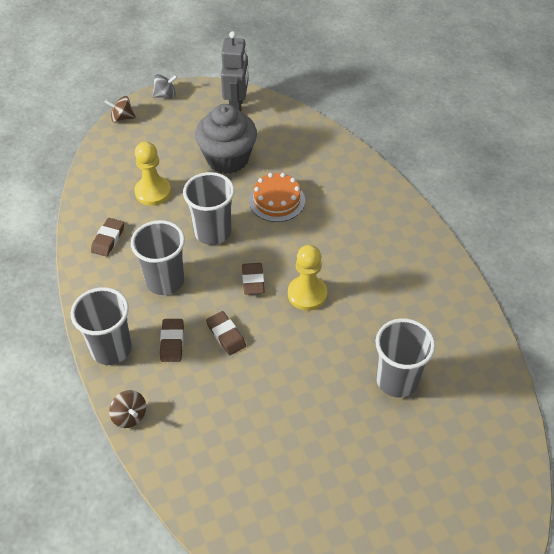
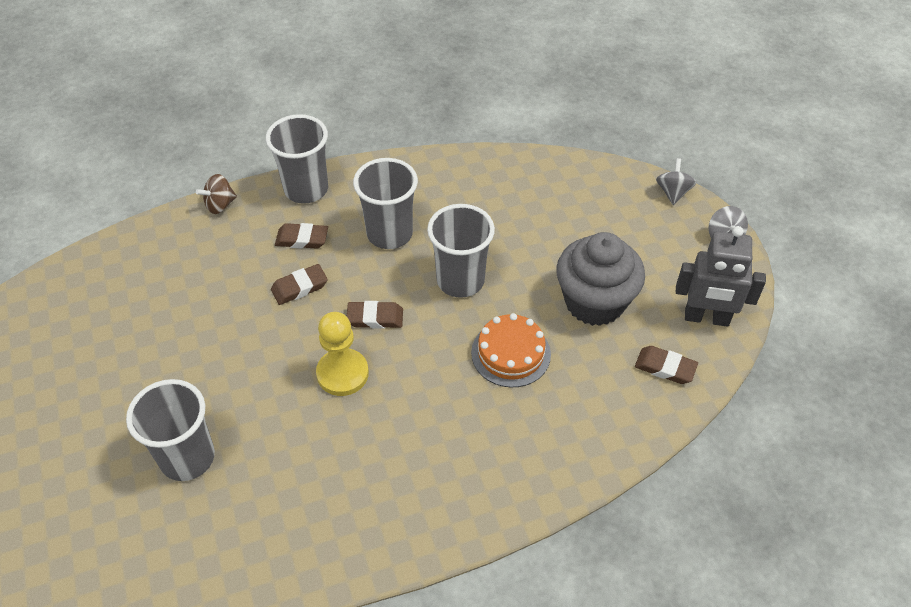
camera: 95 degrees right, 0 degrees up
(108, 239) = (461, 184): brown eraser -> brown eraser (665, 367)
(122, 118) = (673, 192): brown spinning top -> grey spinning top
(153, 192) = (535, 223): yellow pawn -> none

